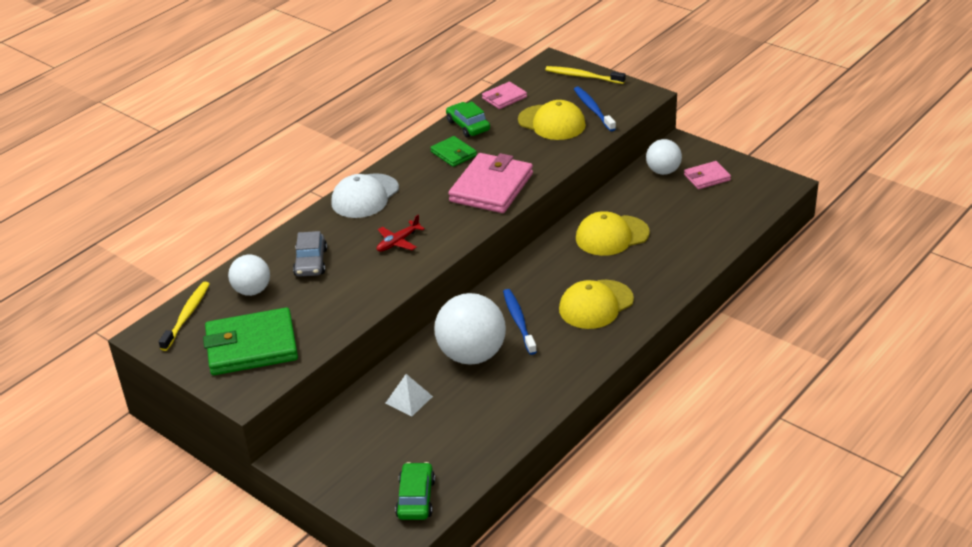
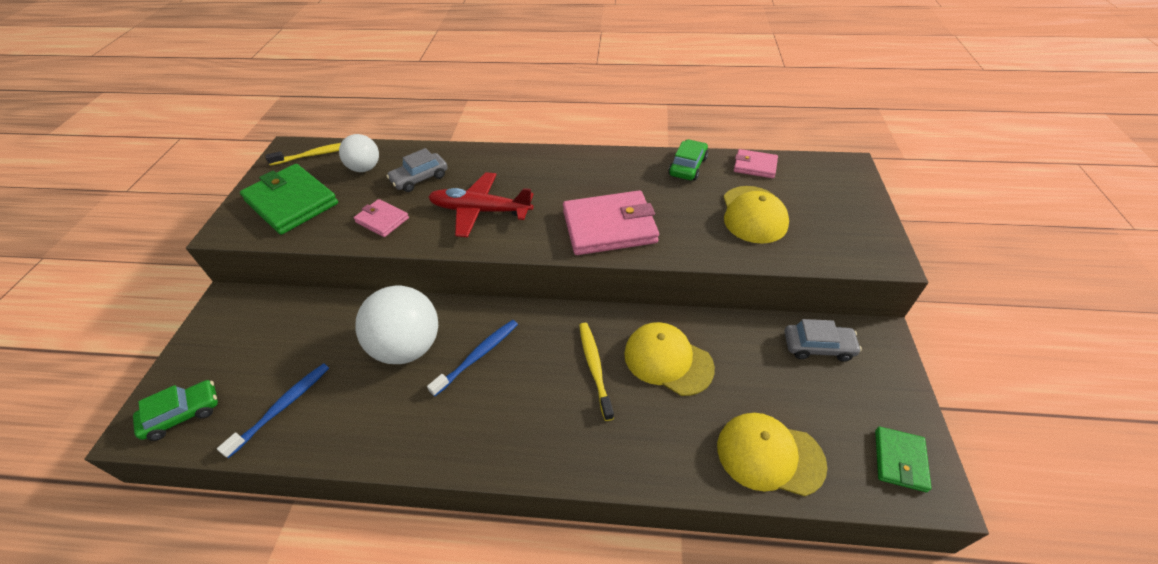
camera: 55 degrees right, 10 degrees up
(365, 196) = (531, 162): white cap -> none
(398, 242) = (480, 211): red plane -> red plane, size x1.84
(409, 399) = (324, 335): white pyramid -> none
(453, 154) = (637, 179): green wallet -> green wallet (900, 460)
(583, 76) = (855, 197): yellow toothbrush -> yellow toothbrush (595, 368)
(593, 109) = (811, 232): blue toothbrush -> blue toothbrush (282, 407)
(596, 305) = (544, 408): yellow cap -> yellow cap (769, 455)
(663, 171) = (818, 347): white ball -> grey car
(707, 177) = (852, 394): pink wallet -> pink wallet (382, 220)

